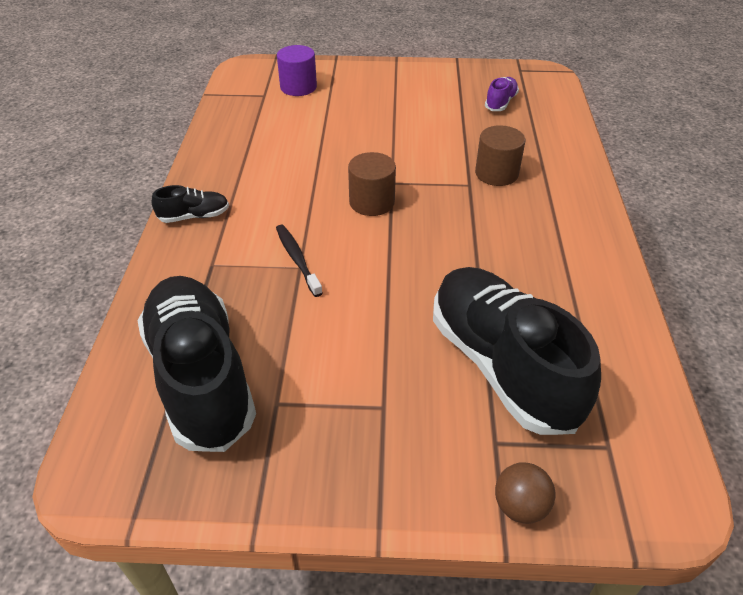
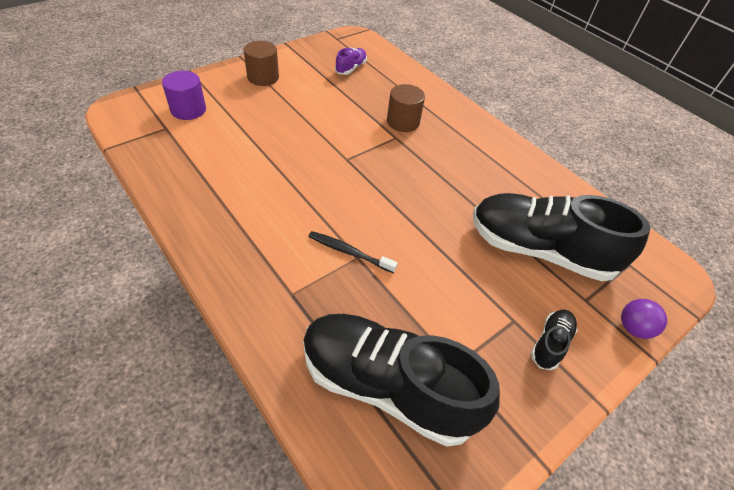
camera: 45 degrees left, 5 degrees up
(194, 216) = (229, 262): black shoe -> black shoe (550, 343)
(372, 202) = (350, 181): brown cylinder -> brown cylinder (263, 77)
(500, 103) = (351, 68): purple shoe -> purple shoe turned 45 degrees clockwise
(520, 506) = (633, 328): brown ball -> purple ball

